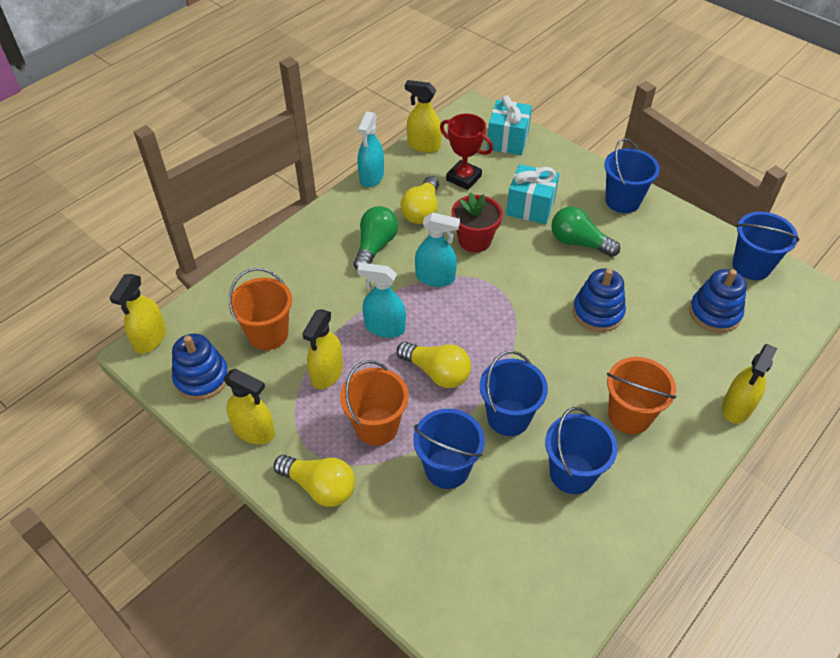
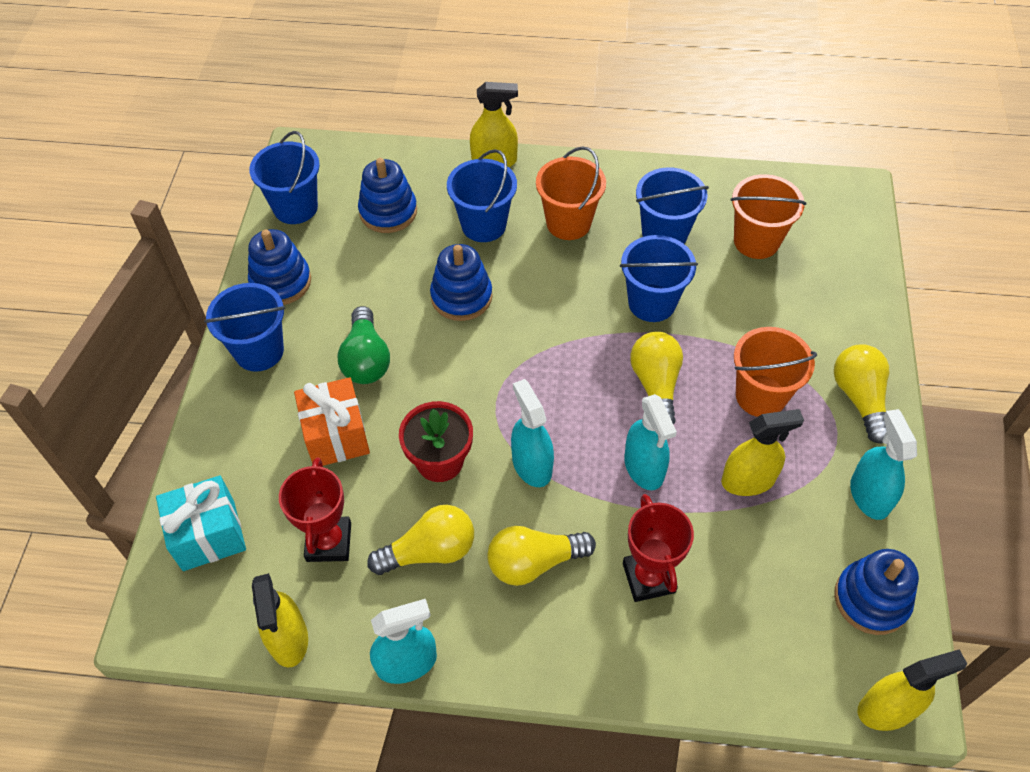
camera: 125 degrees left, 5 degrees up
(254, 431) = (869, 495): yellow spray bottle -> turquoise spray bottle
(268, 334) = (758, 579): orange bucket -> orange bucket (756, 241)
(319, 287) = (649, 578): none -> red trophy
(375, 246) = (534, 562): green light bulb -> yellow light bulb
(447, 468) = (745, 318): blue bucket -> blue bucket (483, 225)
(530, 207) = (336, 436): turquoise gift -> orange gift
(678, 231) = (281, 282): none -> blue stacking toy

